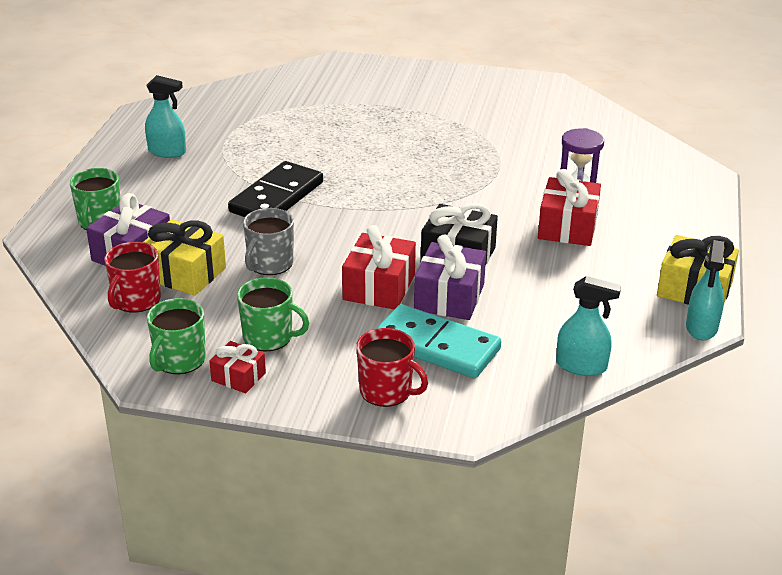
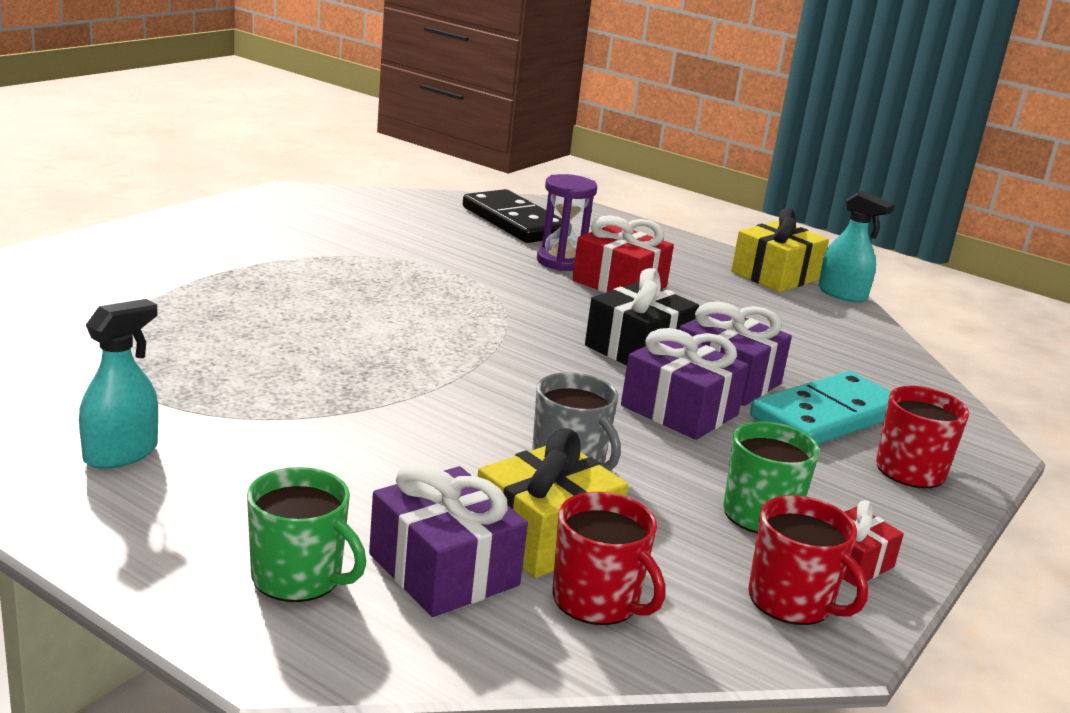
camera: 70 degrees left, 10 degrees down
(179, 360) = (792, 601): green mug -> red mug
(276, 197) = (383, 409): black domino -> black domino (515, 222)
(379, 287) = (679, 410): red gift -> purple gift
(581, 366) = (891, 360): turquoise spray bottle -> none

